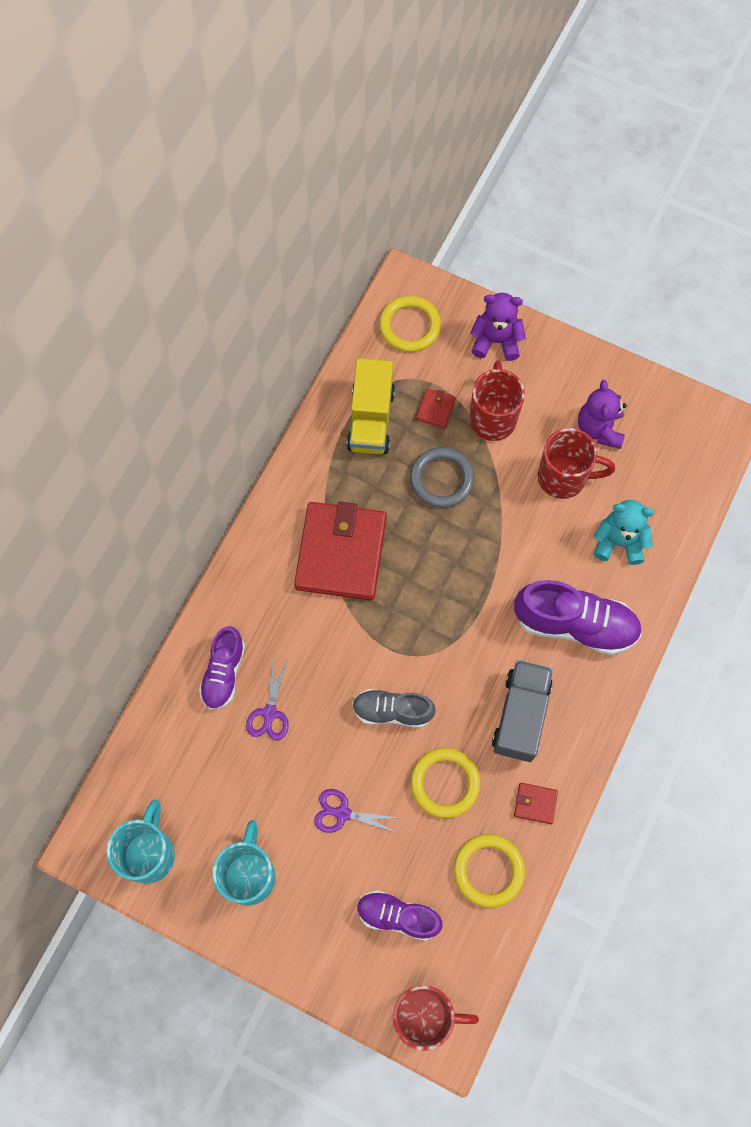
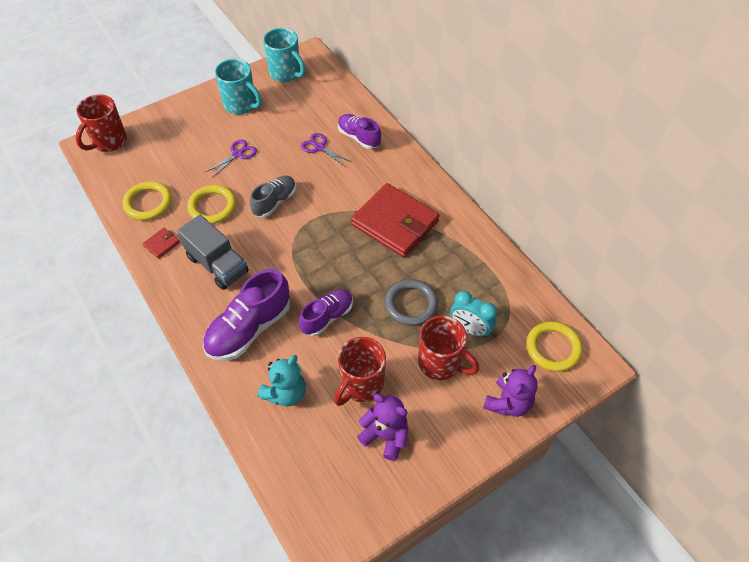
camera: 120 degrees right, 15 degrees down
(371, 419) = (484, 285): yellow truck -> none
(398, 916) = (164, 153): purple shoe -> purple shoe (327, 317)
(435, 409) = (470, 329): red wallet -> turquoise clock

